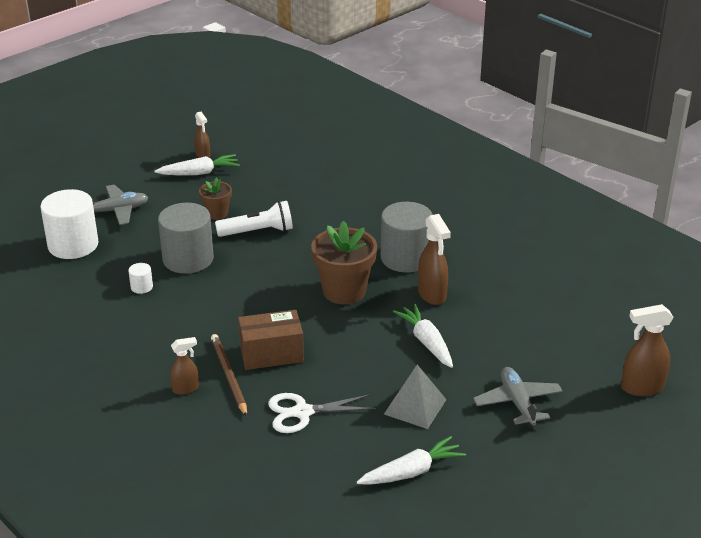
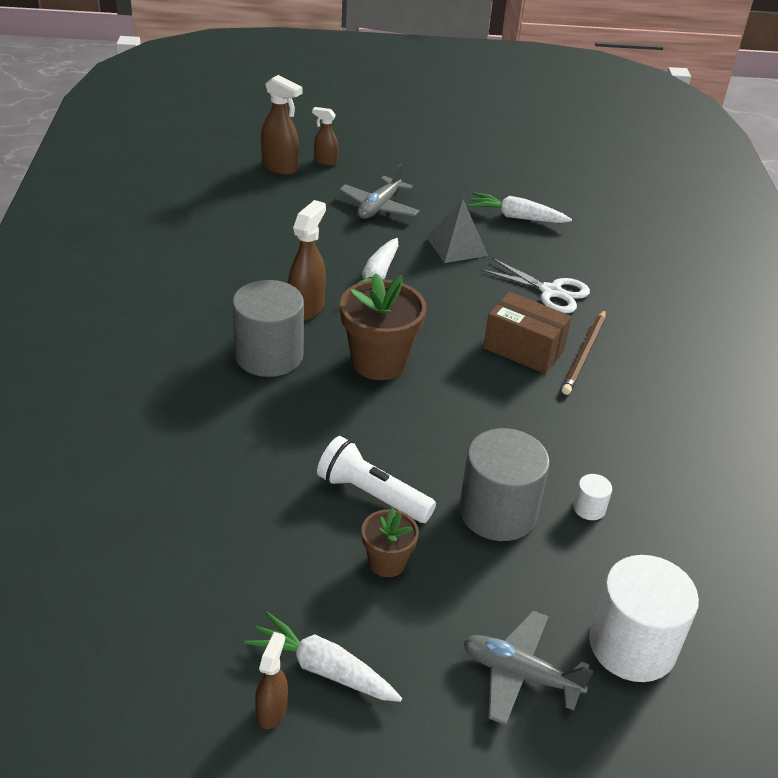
camera: 140 degrees left, 5 degrees up
(186, 389) = (636, 367): brown spray bottle -> brown spray bottle (325, 161)

